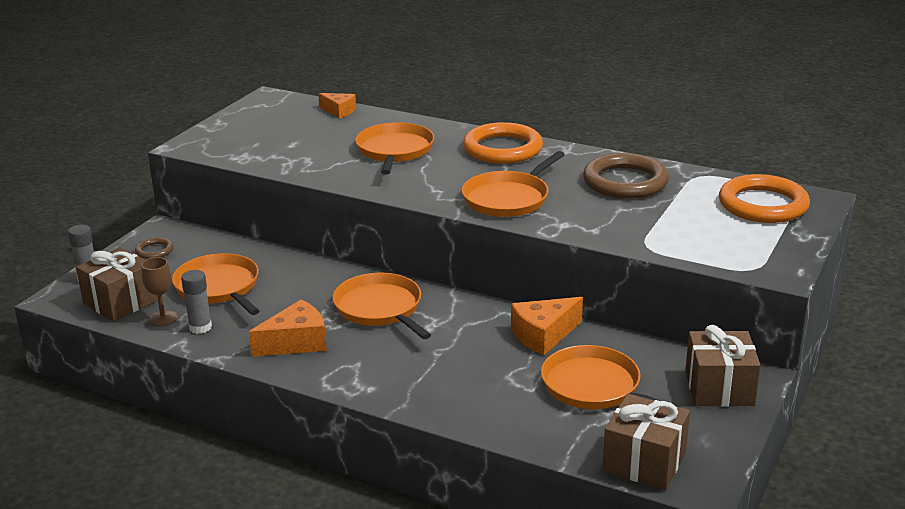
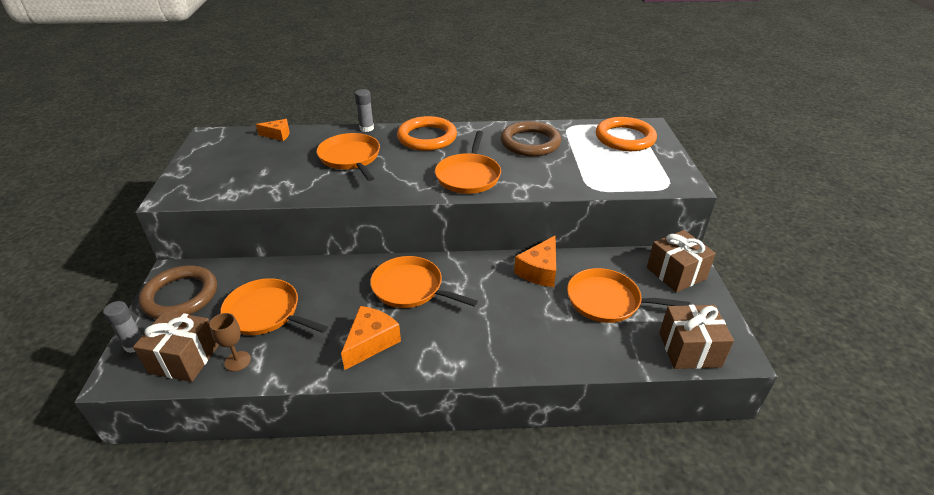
camera: 30 degrees left, 10 degrees up
(154, 251) = (180, 296): brown ring -> brown ring, size x2.15
(200, 327) = (278, 358): grey glue stick -> grey glue stick (366, 128)

